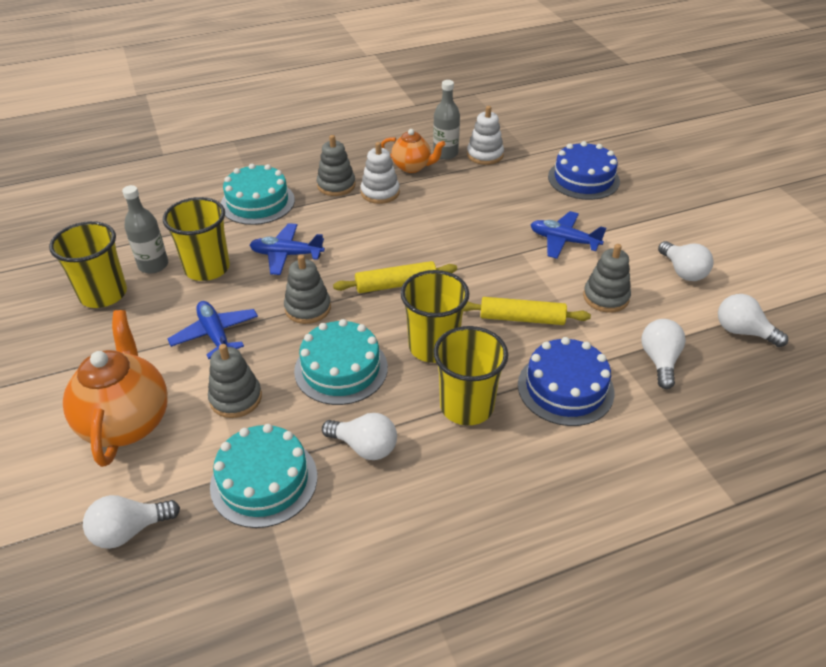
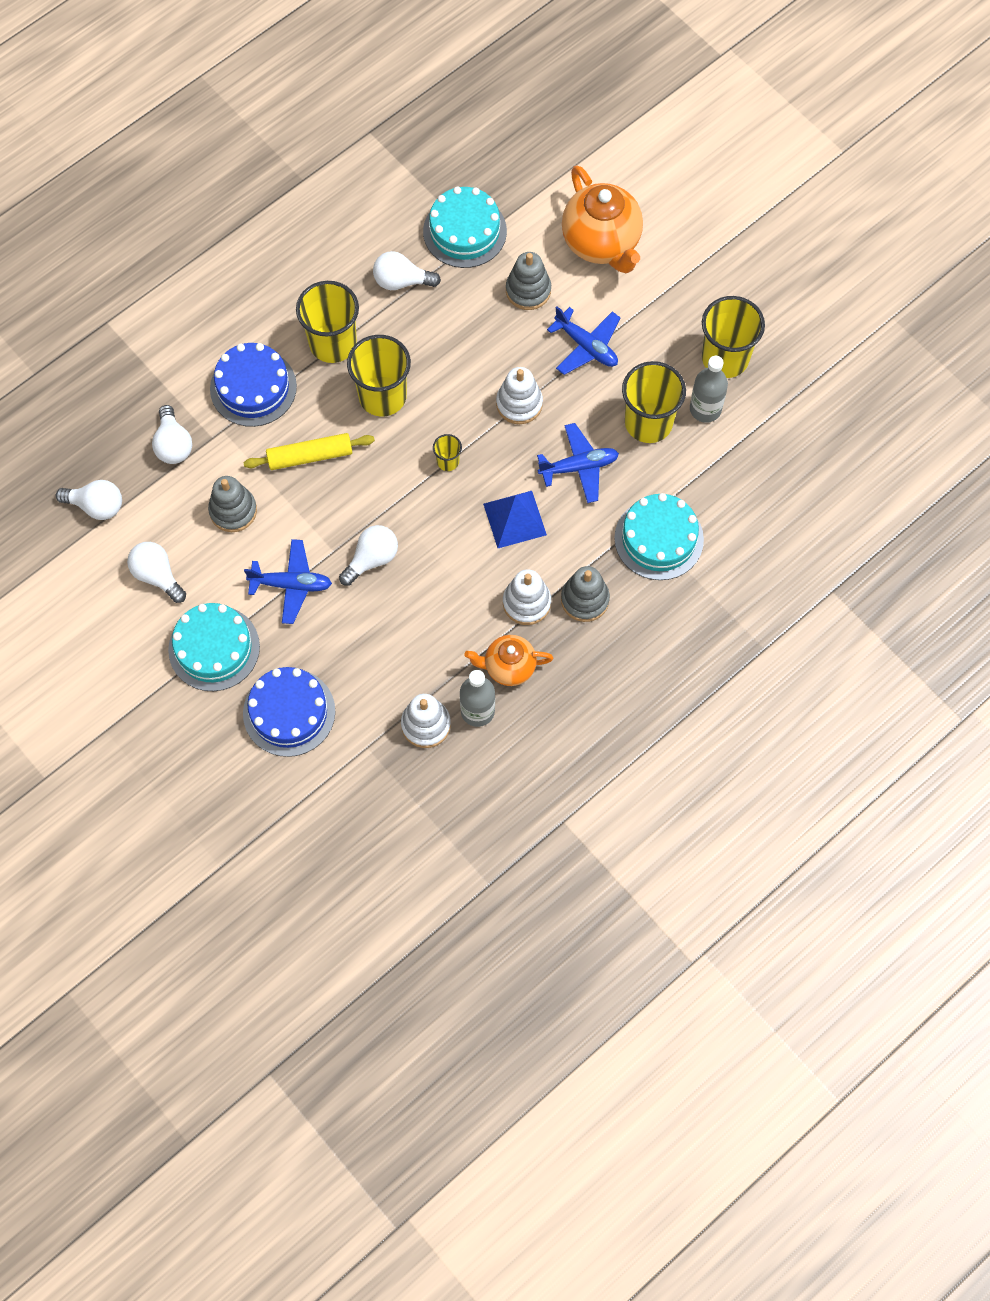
camera: 160 degrees right, 25 degrees up
(129, 530) = (538, 169): white light bulb -> white light bulb (372, 559)
(308, 308) = (519, 404): grey stacking toy -> white stacking toy
(341, 369) = (454, 346): turquoise cake -> turquoise cake (214, 648)
(360, 237) = (514, 519): none -> blue pyramid
(395, 284) = (448, 461): yellow rolling pin -> yellow cup

